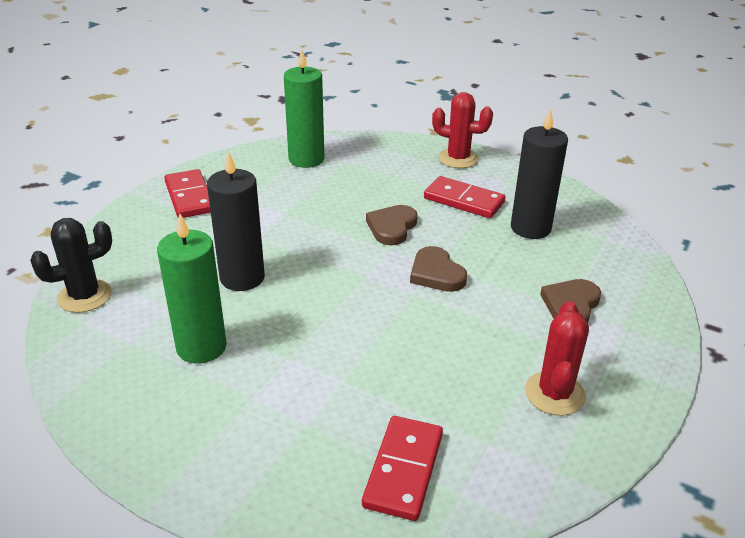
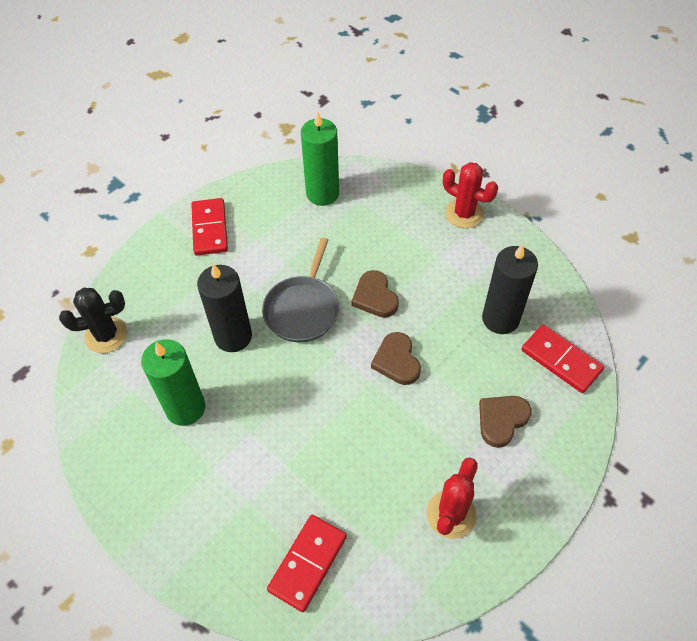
camera: 15 degrees right, 20 degrees up
(316, 246) = (303, 309): none -> grey pan
(392, 227) = (375, 297): brown heart -> brown heart turned 60 degrees counterclockwise
(463, 200) = (450, 272): red domino -> red domino (561, 360)

